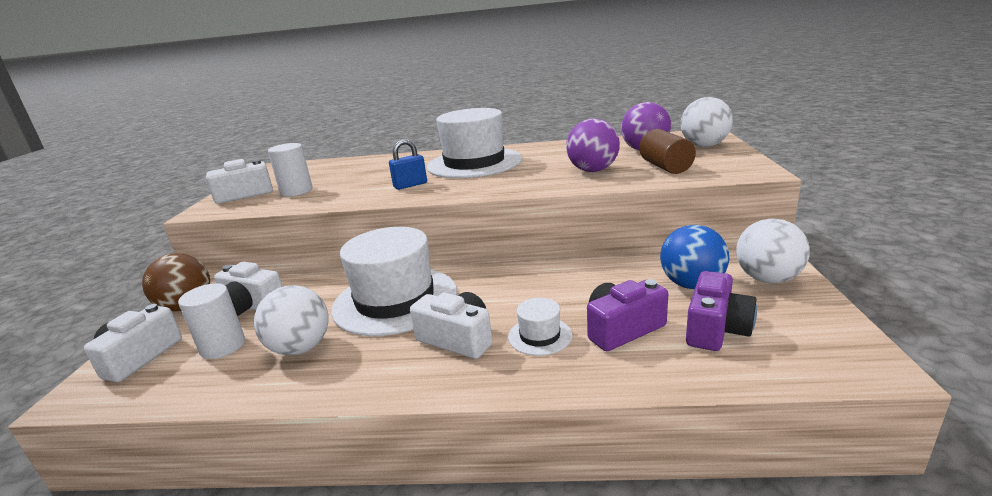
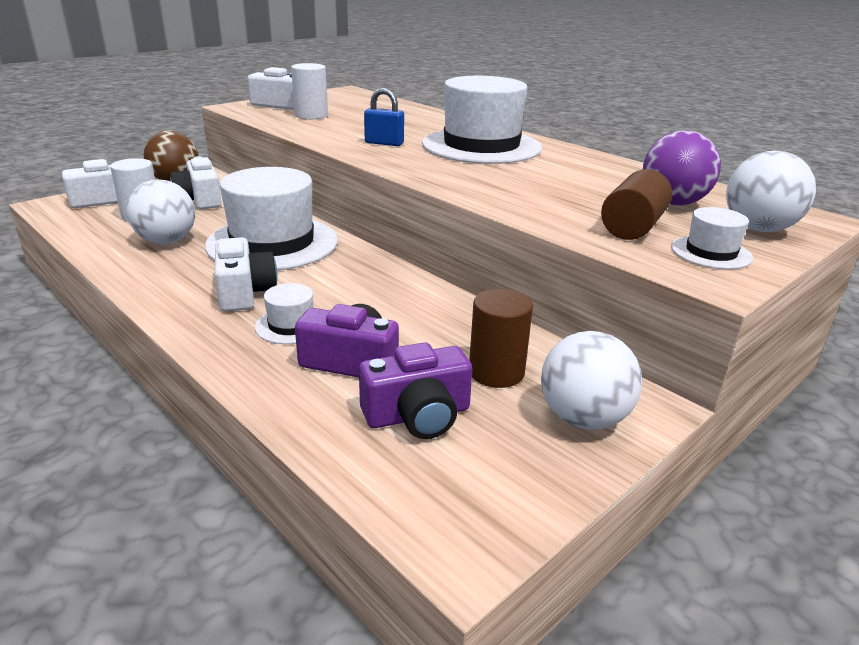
camera: 40 degrees right, 5 degrees up
(593, 170) = (553, 197): purple ball -> none
(691, 284) = (496, 372): blue ball -> brown cylinder
(721, 162) = (711, 252): none -> white hat

